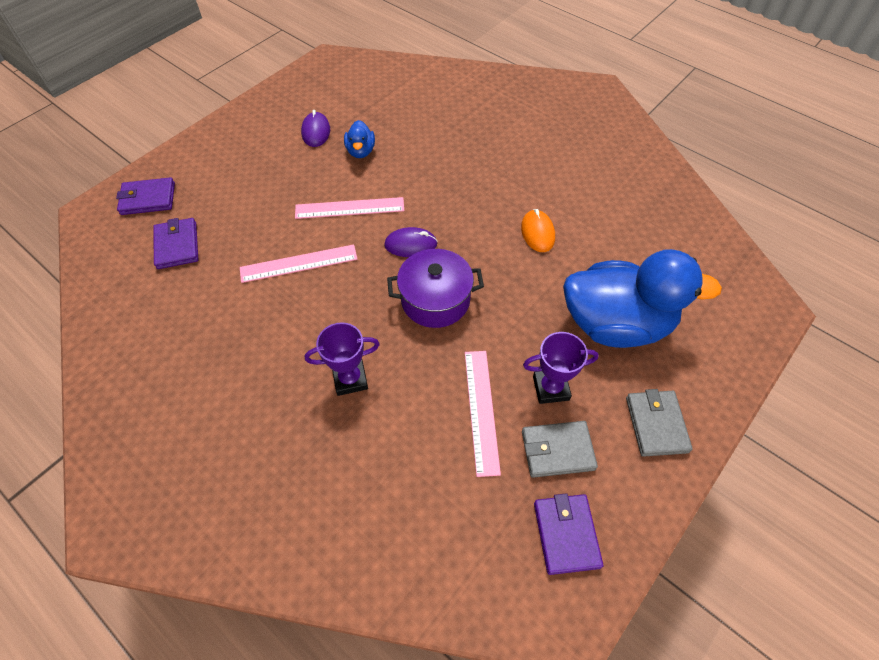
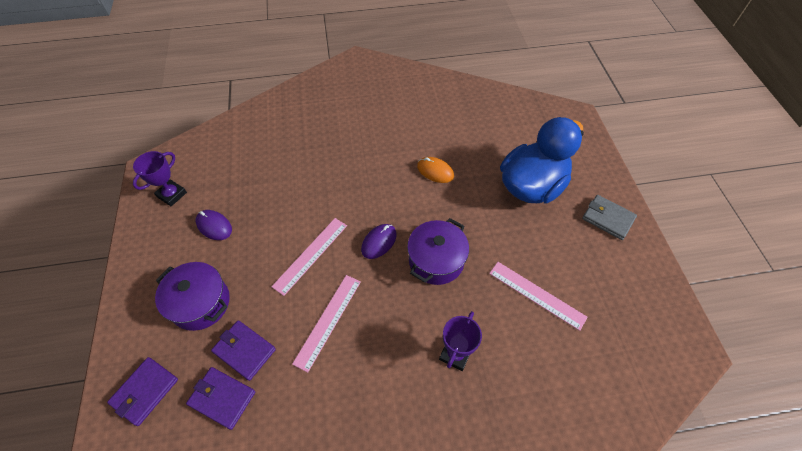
camera: 50 degrees left, 0 degrees up
(242, 175) = (200, 303): none -> purple pot
(361, 151) = (266, 212): blue duck -> none
(551, 388) = (549, 248): purple trophy -> purple trophy (172, 194)
(557, 450) = (591, 276): grey wallet -> none
(566, 534) = (645, 311): purple wallet -> purple wallet (244, 350)

